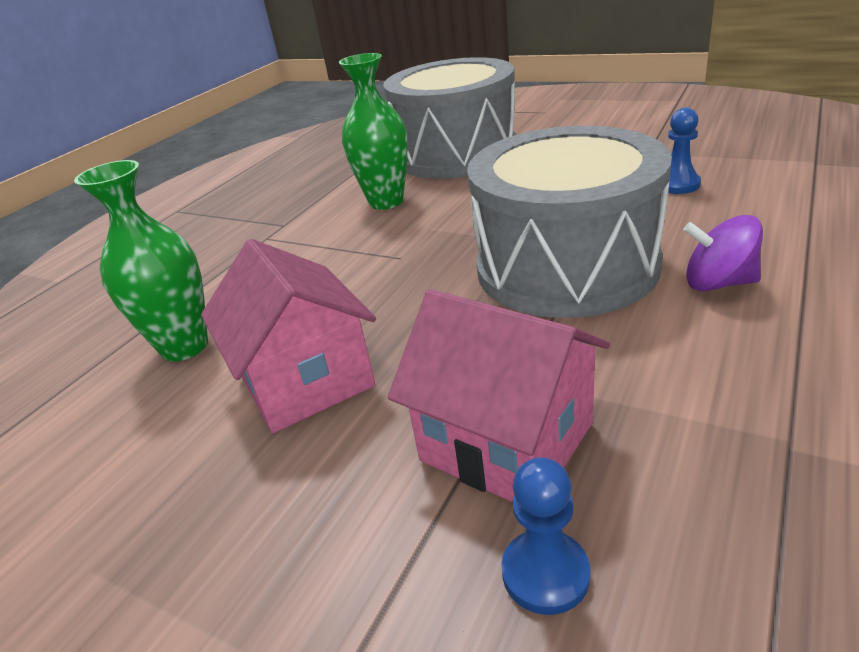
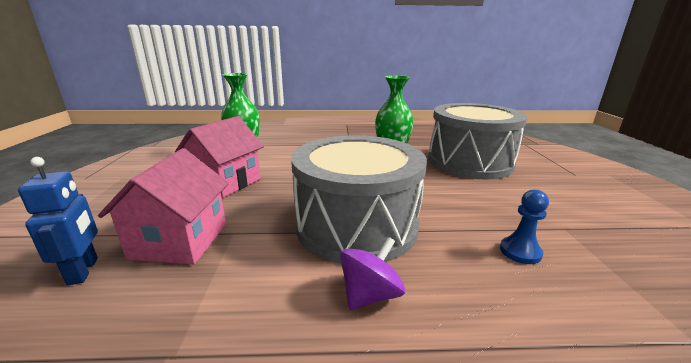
camera: 55 degrees right, 10 degrees down
(545, 573) = (84, 271): blue pawn -> blue robot
(718, 283) = (370, 295): purple spinning top -> purple spinning top turned 60 degrees clockwise

